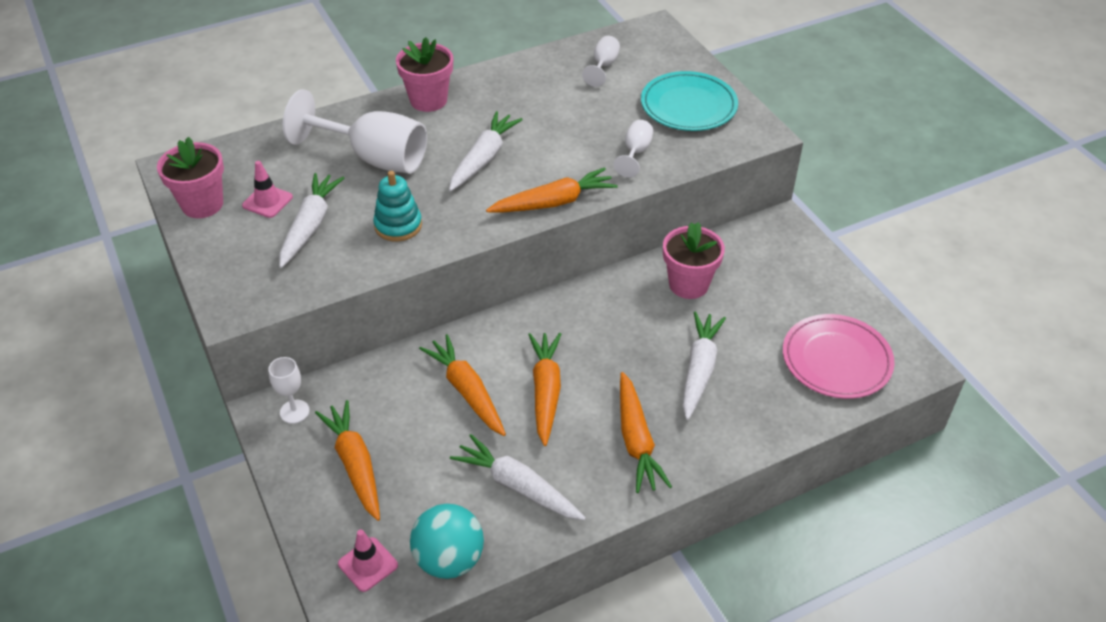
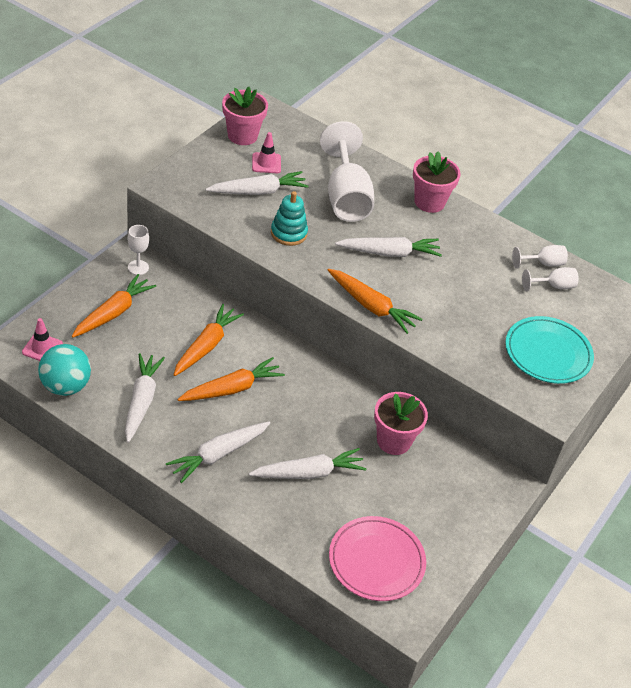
camera: 55 degrees right, 0 degrees up
(635, 153) = (463, 336): white goblet -> white goblet (543, 263)
(636, 440) = (218, 454): orange carrot -> white carrot

